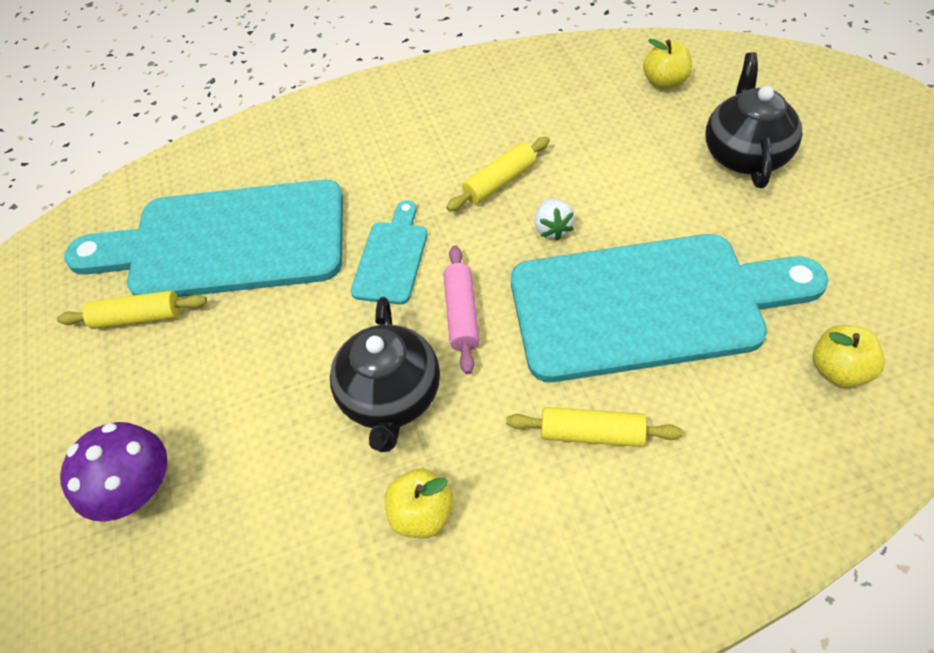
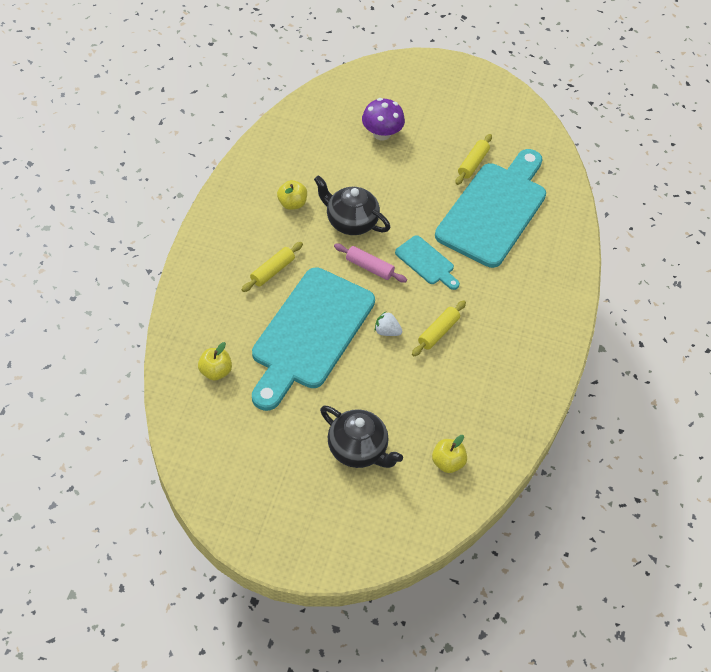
camera: 115 degrees right, 0 degrees up
(499, 182) = (438, 332): yellow rolling pin -> yellow rolling pin turned 45 degrees clockwise

